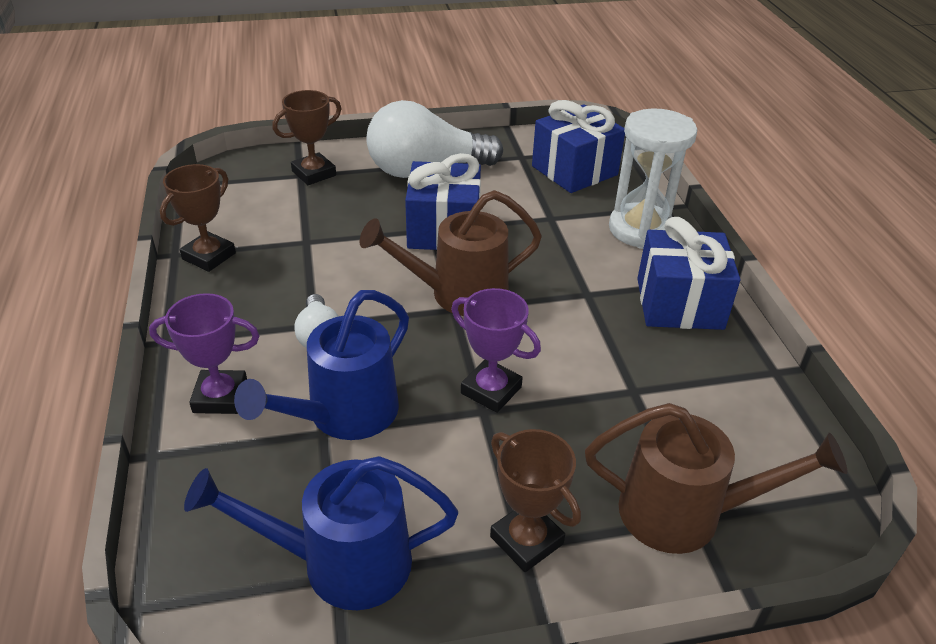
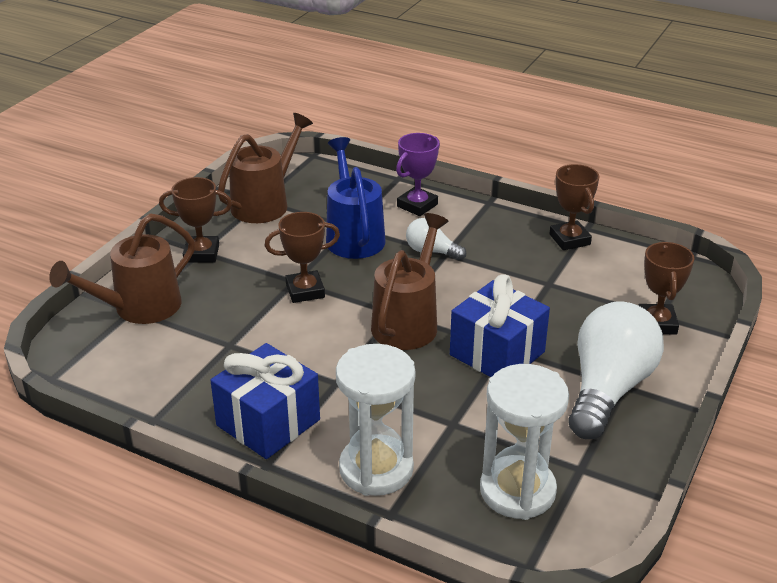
camera: 130 degrees right, 5 degrees down
(340, 563) = (265, 203): blue watering can -> brown watering can
(491, 390) = (305, 291): purple trophy -> brown trophy
(574, 170) = (517, 491): blue gift -> white hourglass

